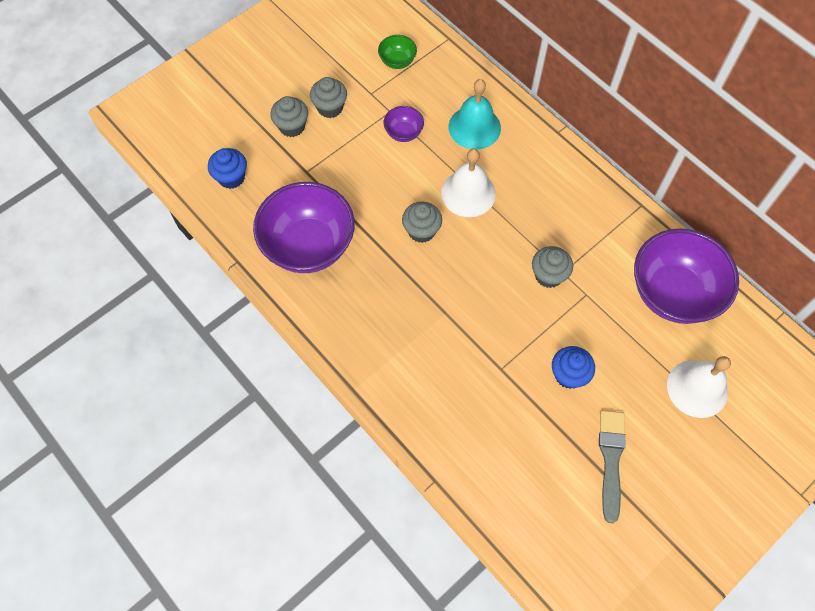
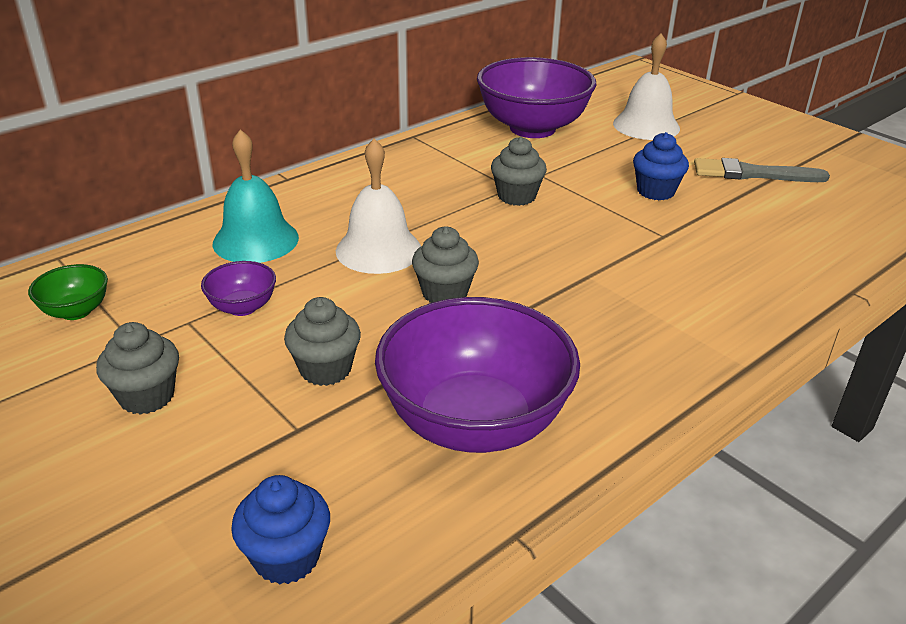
camera: 90 degrees left, 30 degrees down
(292, 126) = (173, 453): grey cupcake -> grey cupcake (325, 369)

